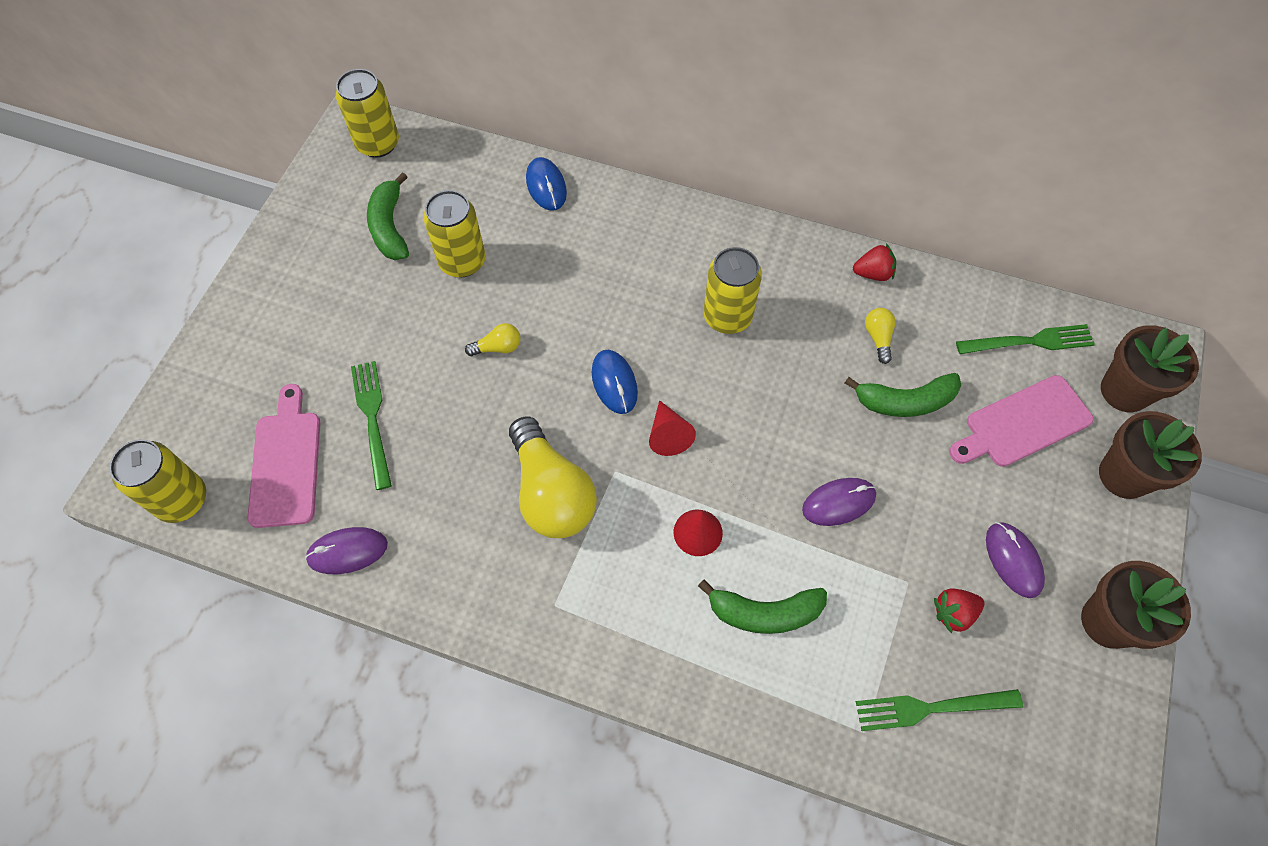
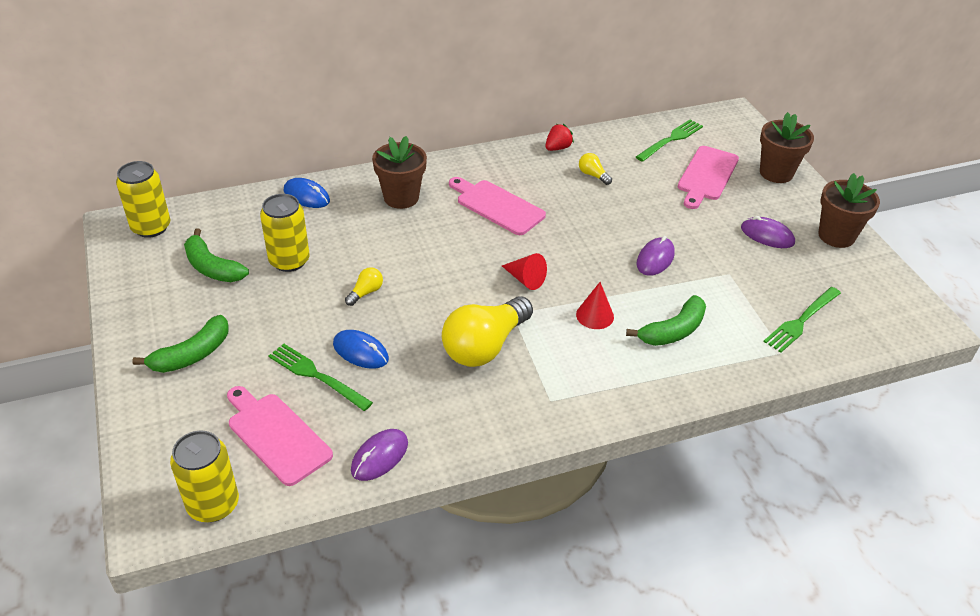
camera: 40 degrees left, 20 degrees down
(551, 492) = (485, 346): yellow light bulb -> yellow light bulb turned 105 degrees clockwise
(614, 383) = (463, 271): blue mouse -> blue mouse (360, 351)
(727, 316) = (497, 206): yellow can -> pink cutting board
(905, 401) = (638, 196): green banana -> green banana (192, 354)
(953, 613) = (765, 274): red strawberry -> none
(1124, 391) = (737, 138): brown flower pot -> brown flower pot (401, 197)

